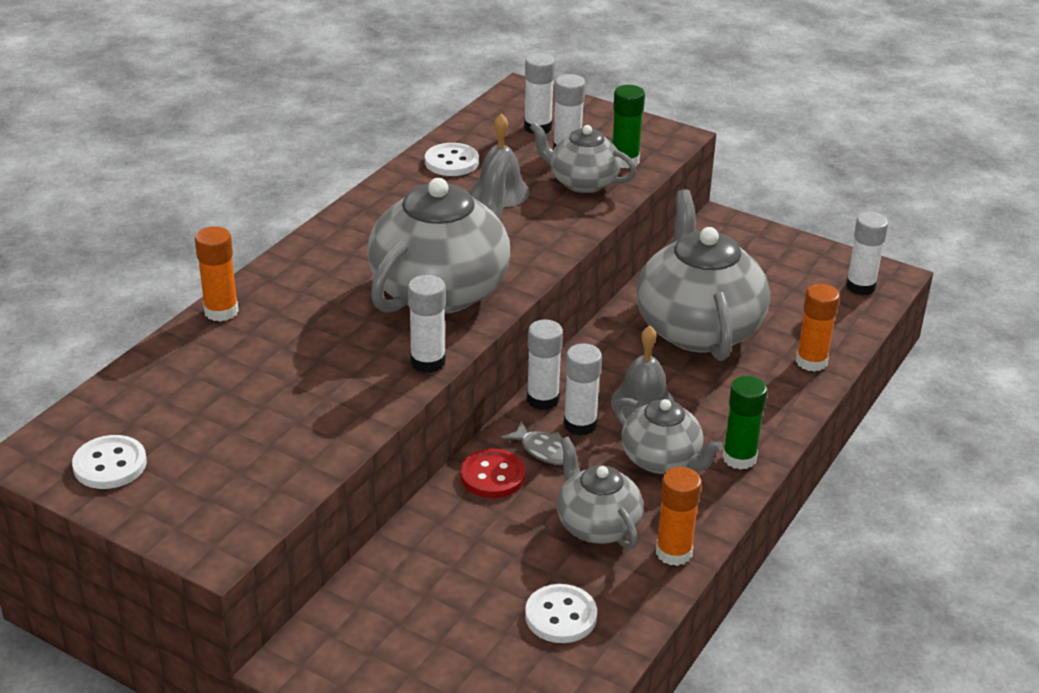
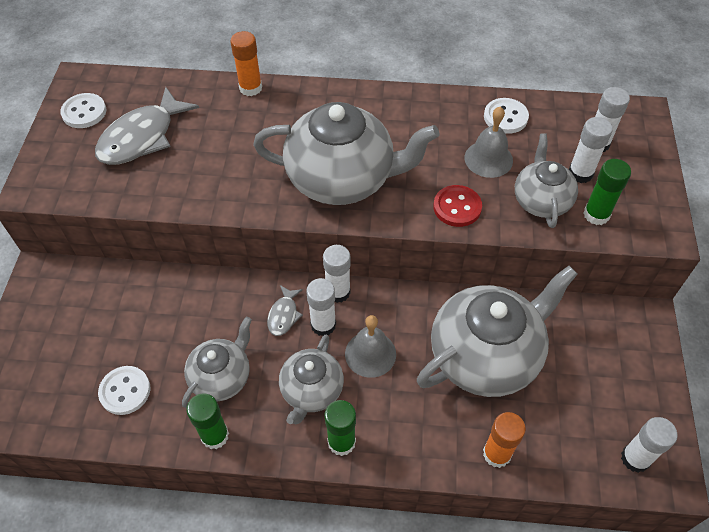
camera: 65 degrees right, 20 degrees up
(218, 422) = (142, 137): none -> grey fish
(428, 362) = (255, 207): white glue stick -> none
(492, 476) = (243, 297): red button -> red button (457, 207)
(673, 552) = (215, 436): orange glue stick -> green glue stick

